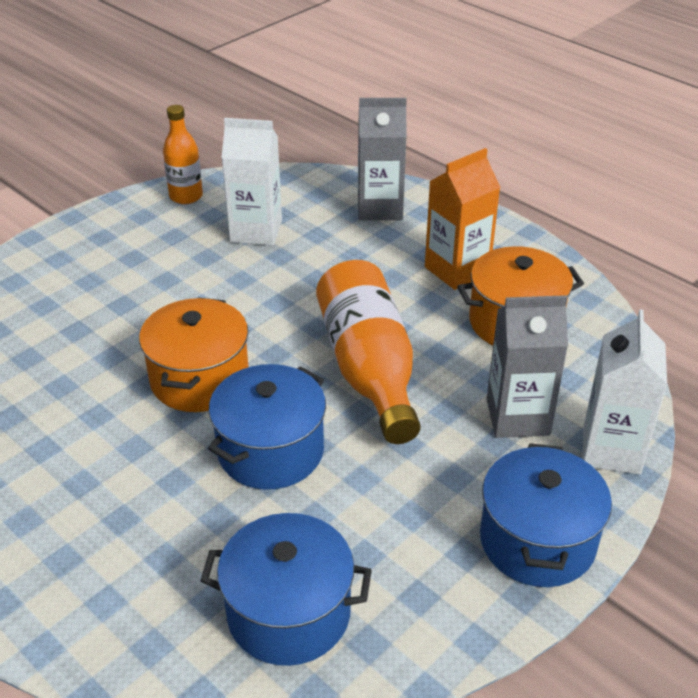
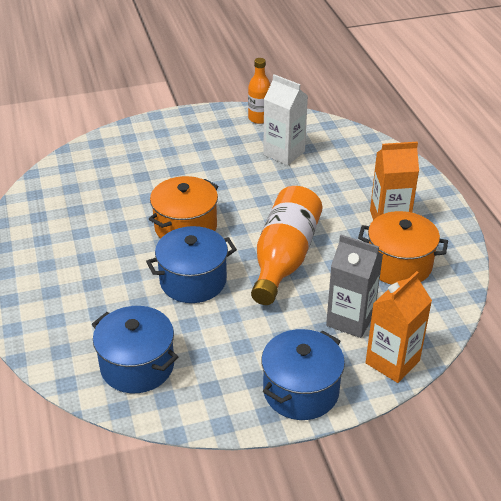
camera: 30 degrees right, 0 degrees up
(380, 208) = (372, 164): grey carton -> none
(611, 449) = (392, 362): white carton -> orange carton

